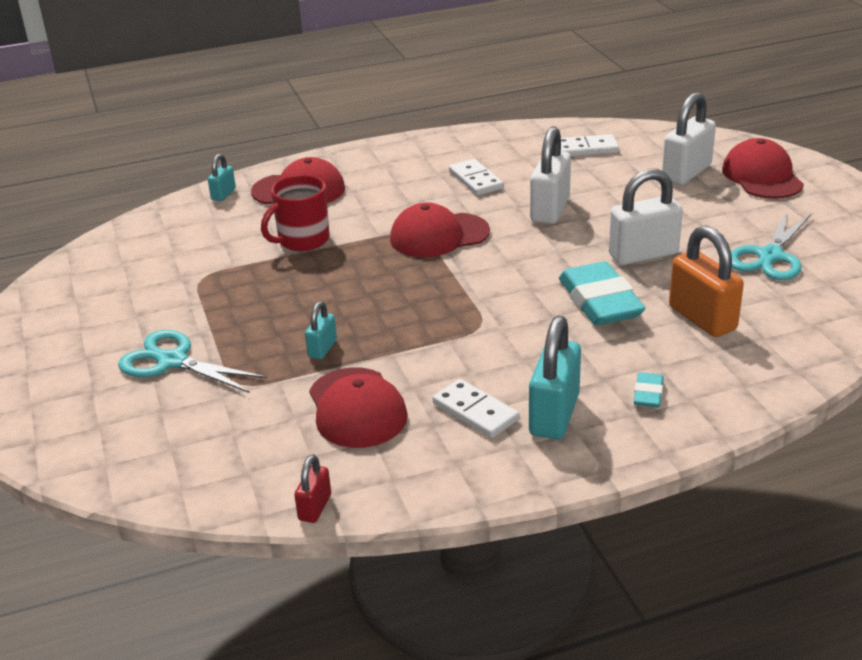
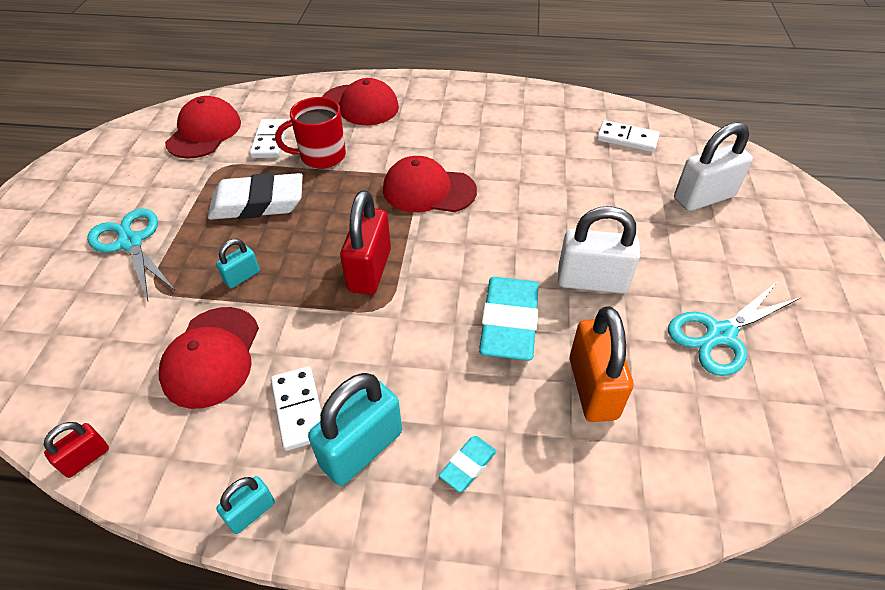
camera: 25 degrees right, 15 degrees up
(223, 194) = (304, 91): turquoise padlock -> turquoise padlock (251, 512)
(276, 293) = (258, 203): none -> white eraser
(442, 306) = (370, 270): none -> red padlock
(476, 180) = (505, 141): white domino -> white domino (270, 141)
(550, 210) = (544, 196): white padlock -> none
(762, 176) = (779, 228): red cap -> red cap (204, 132)

